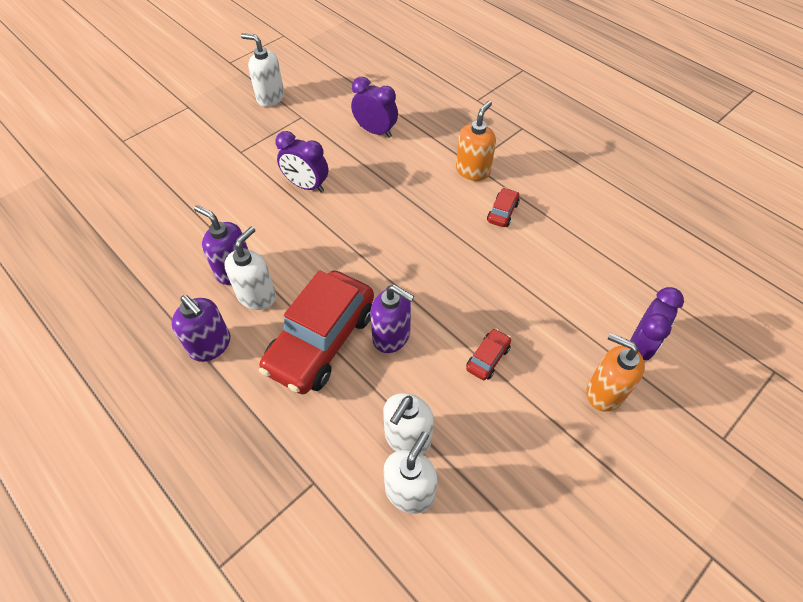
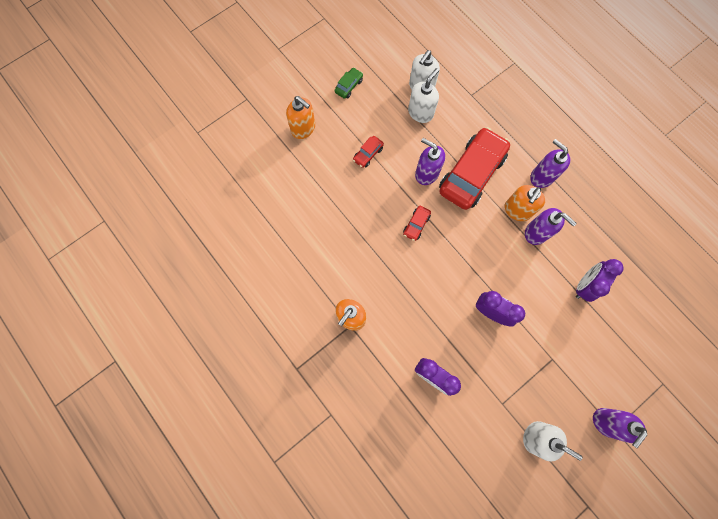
camera: 175 degrees left, 20 degrees up
(195, 111) = (606, 422): none -> purple soap dispenser
(257, 296) = (517, 210): white soap dispenser -> orange soap dispenser
(502, 212) = (335, 270): red car -> red car (416, 225)
(547, 481) = (349, 86): none -> green car
(640, 346) = (271, 154): purple clock -> purple clock (584, 285)

